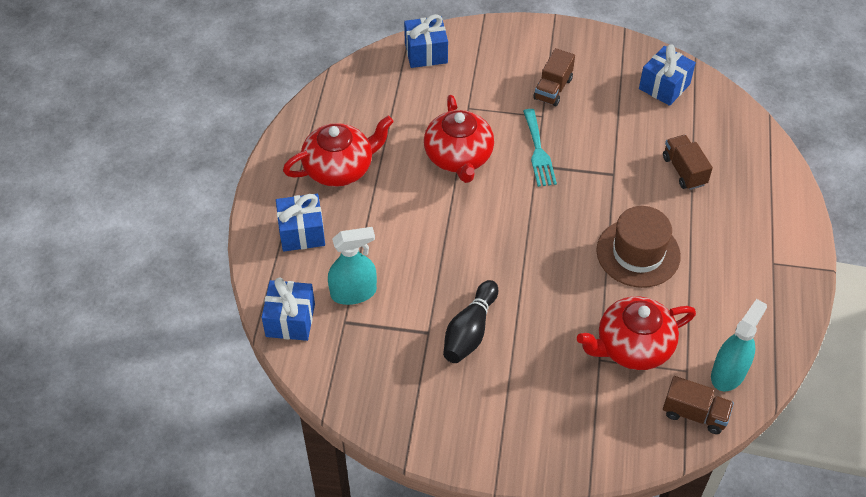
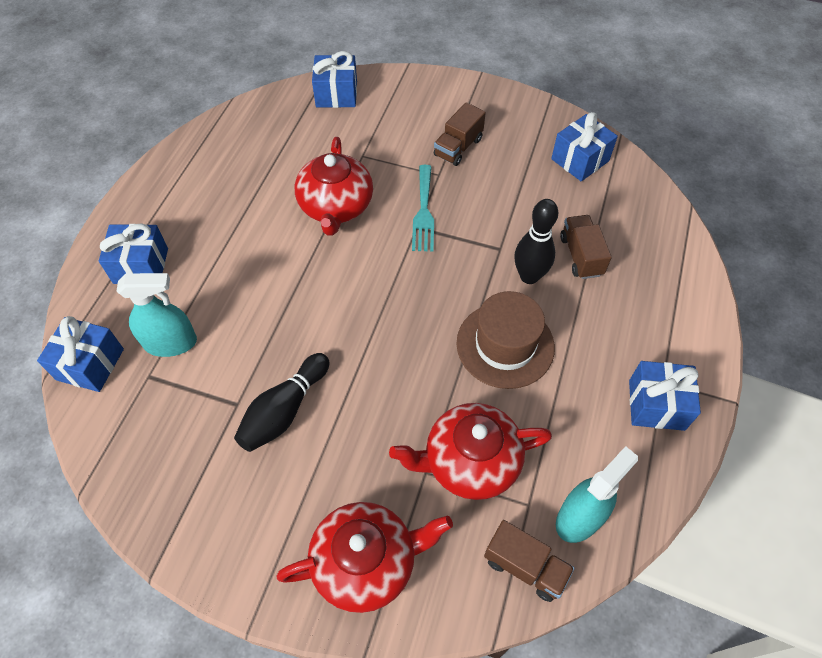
camera: 10 degrees right, 5 degrees up
(339, 168) = (206, 201): red teapot -> red teapot (366, 562)
(644, 194) = (529, 276): none -> black bowling pin
(771, 281) = (656, 405): none -> blue gift

